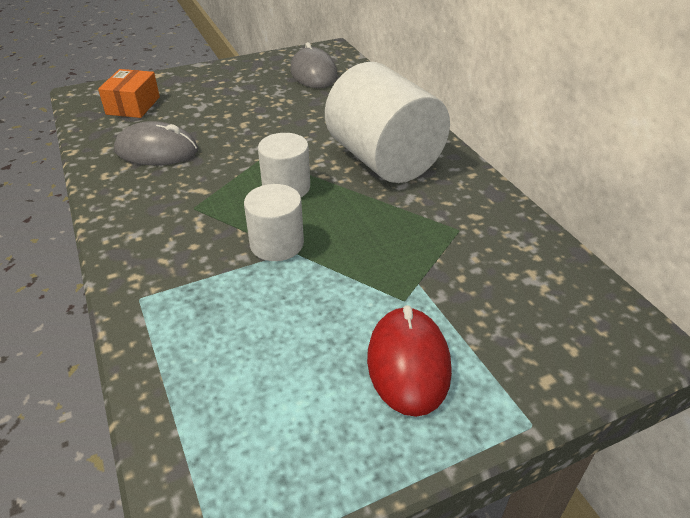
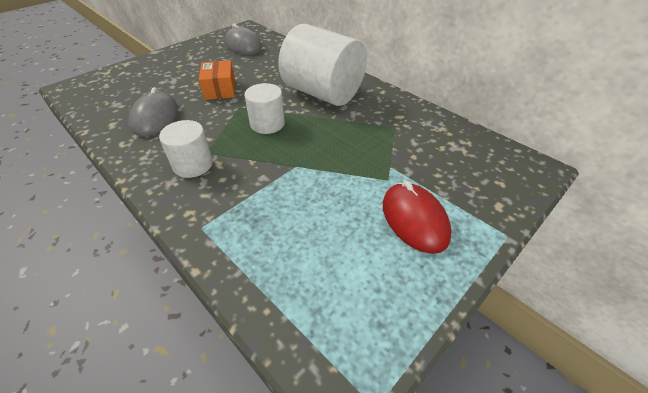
camera: 20 degrees left, 5 degrees up
(133, 105) = (118, 89): orange box -> orange box (220, 89)
(157, 150) = (155, 117): grey mouse -> grey mouse turned 75 degrees counterclockwise
(277, 244) = (282, 163): white cylinder -> white cylinder (193, 164)

